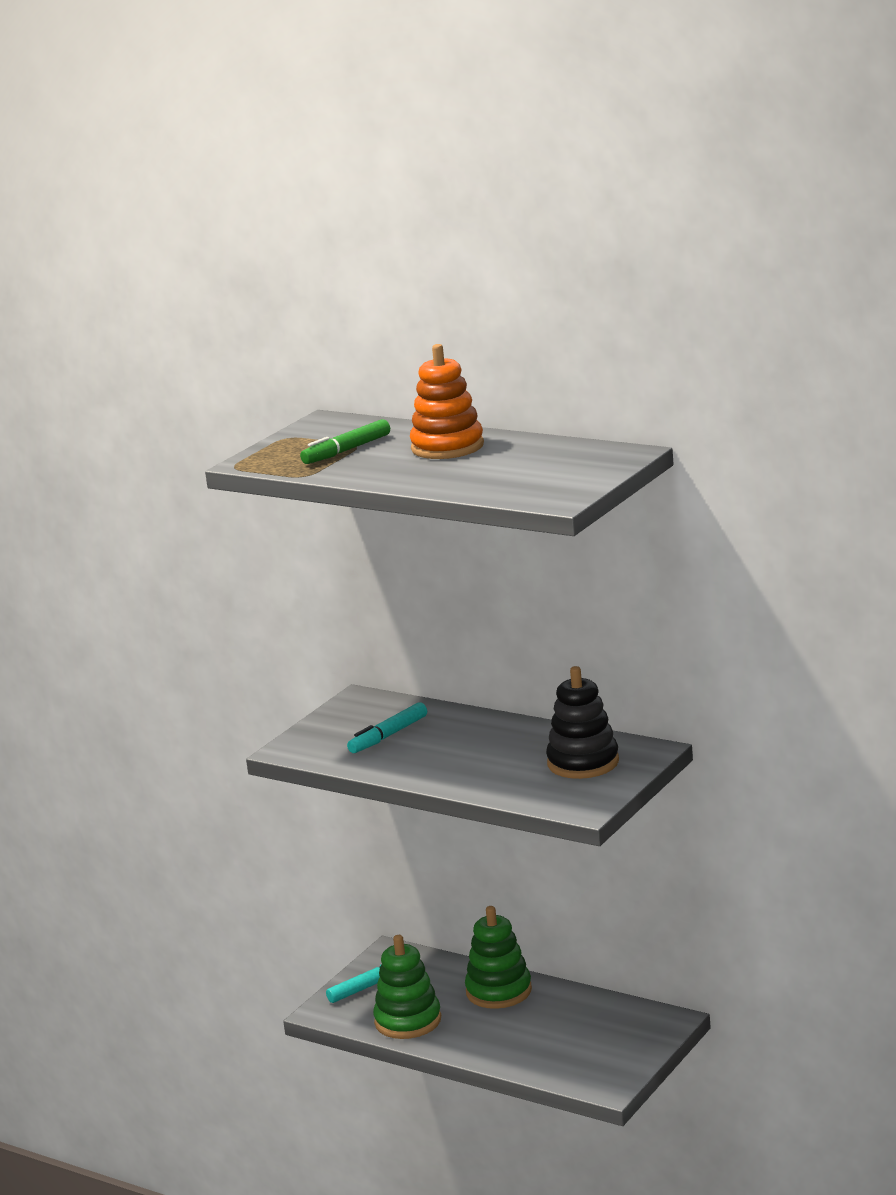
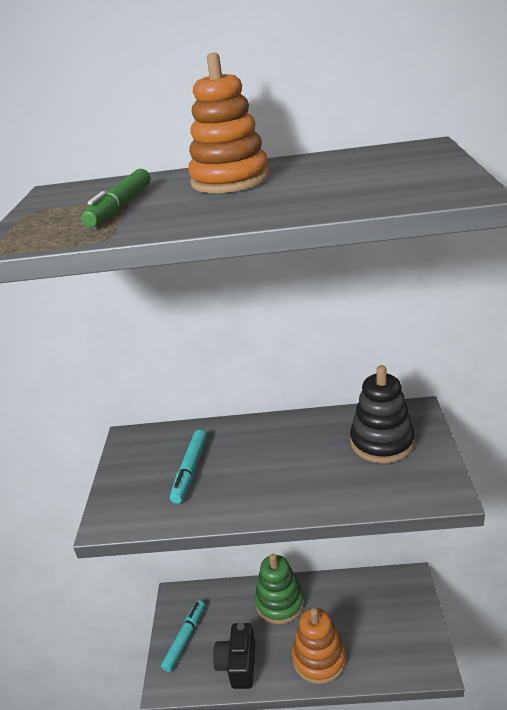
camera: 30 degrees left, 10 degrees up
(408, 1021) = (238, 664): green stacking toy -> black camera
(495, 1043) = (319, 658): none -> orange stacking toy

